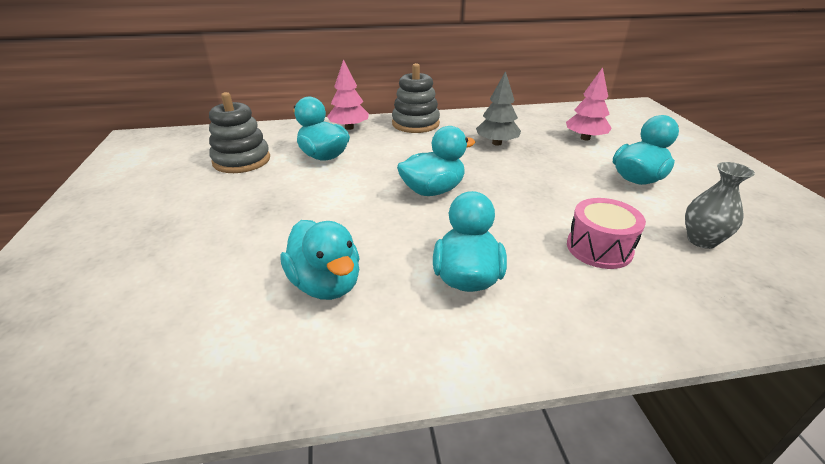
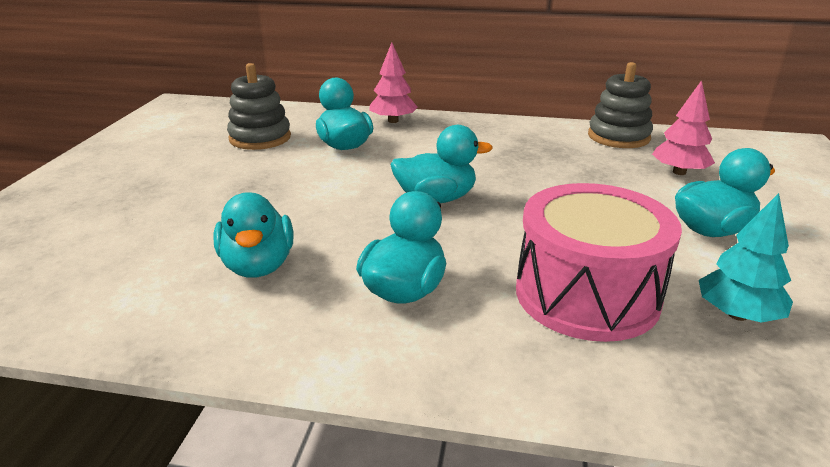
camera: 20 degrees right, 5 degrees down
(415, 124) = (472, 126): grey stacking toy -> grey stacking toy (618, 137)
(496, 143) = (554, 161): grey tree -> none
(599, 248) = (586, 294): pink drum -> pink drum, size x1.76
(701, 240) = (737, 315): grey vase -> turquoise tree

